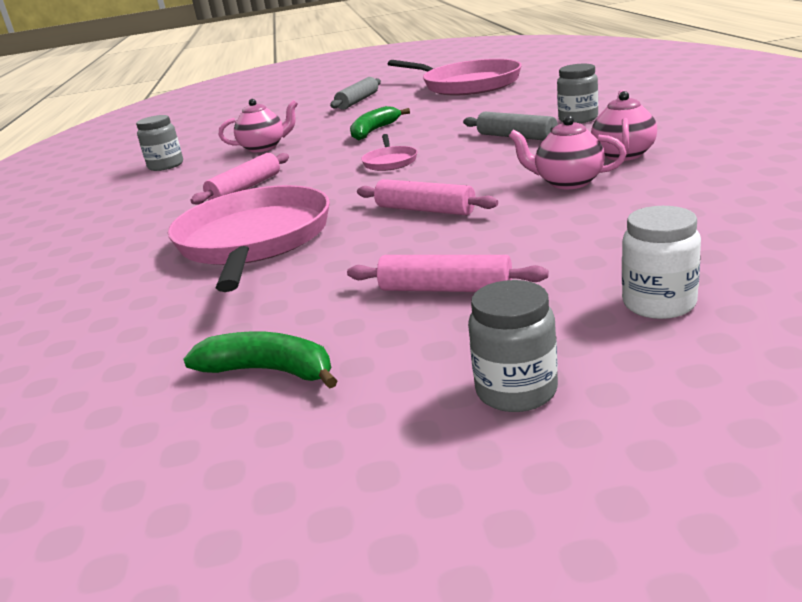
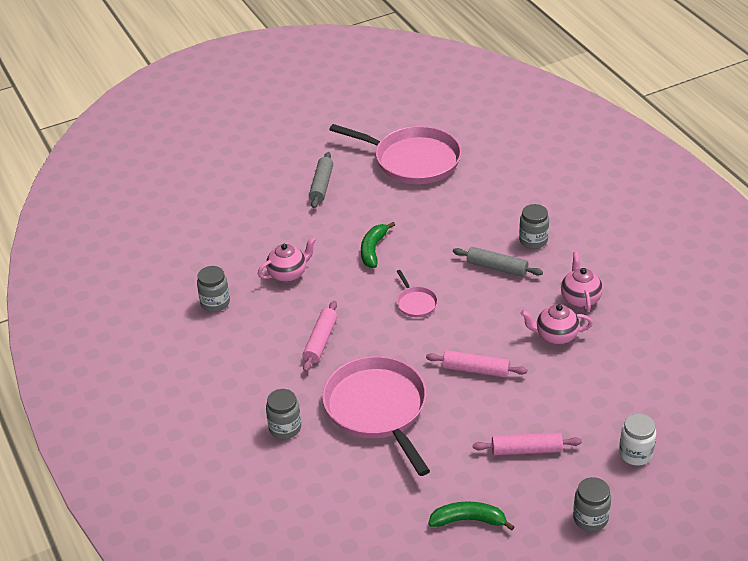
camera: 20 degrees left, 15 degrees up
(116, 254) = (285, 428): none -> grey jar

